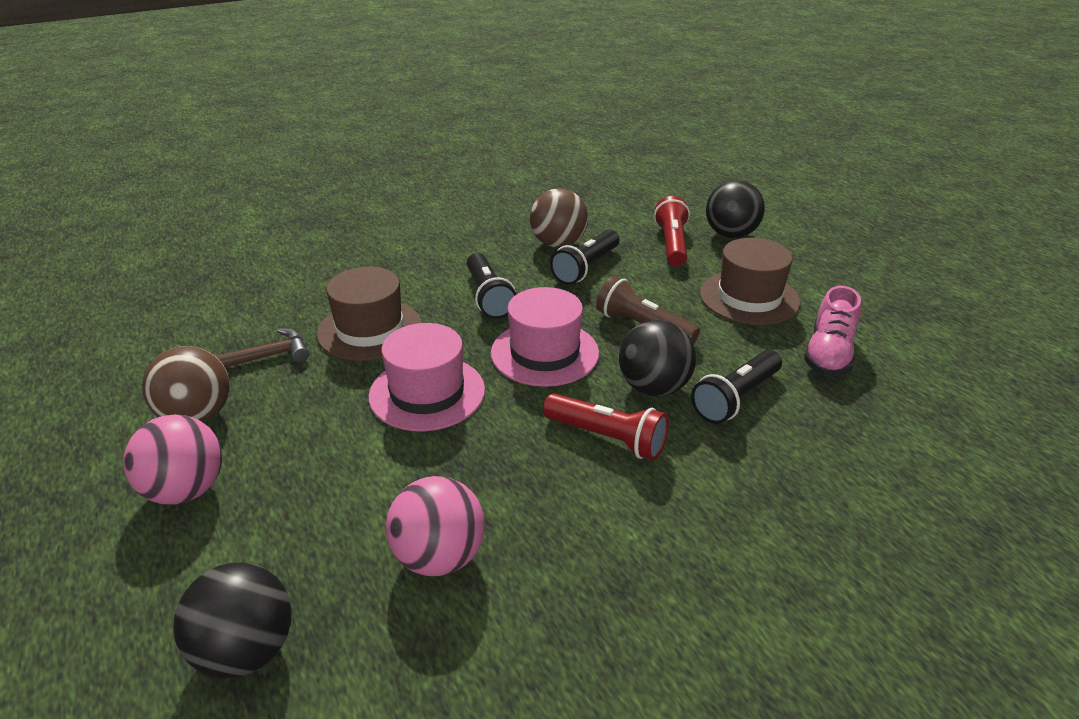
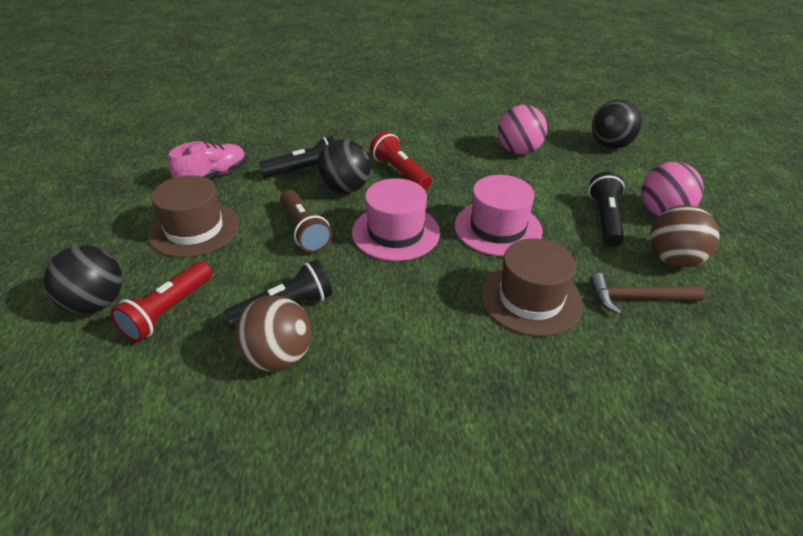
camera: 155 degrees left, 5 degrees up
(488, 297) = (405, 302): black flashlight -> black flashlight (605, 219)

